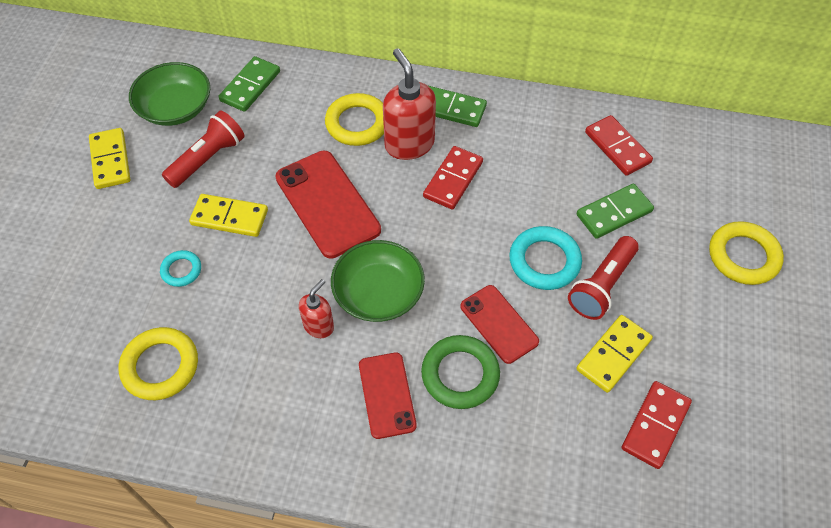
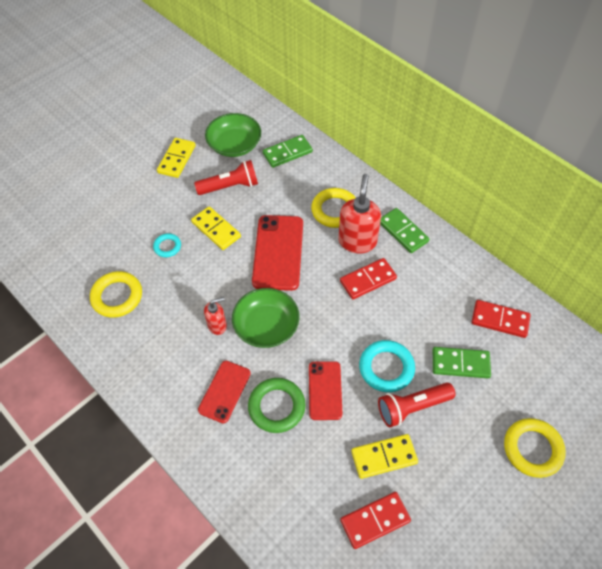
camera: 35 degrees right, 0 degrees up
(617, 147) = (500, 320): red domino -> red domino turned 75 degrees counterclockwise

